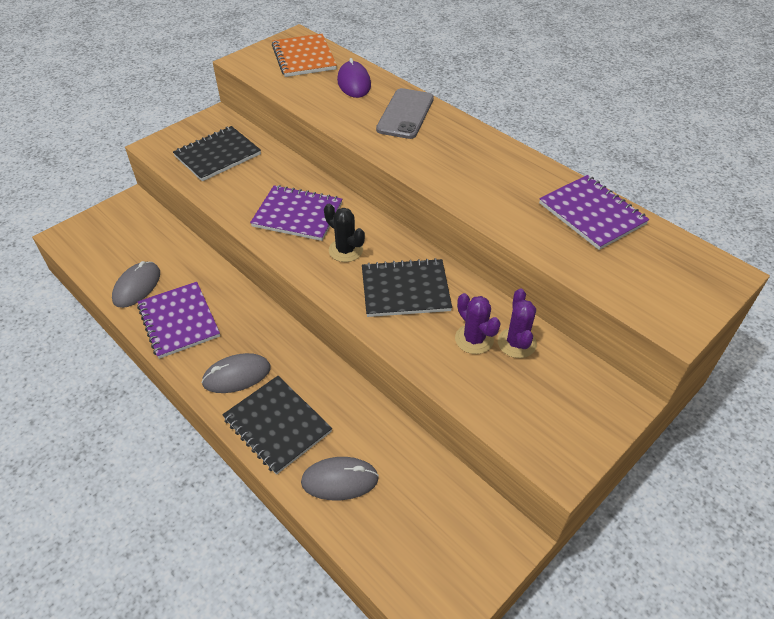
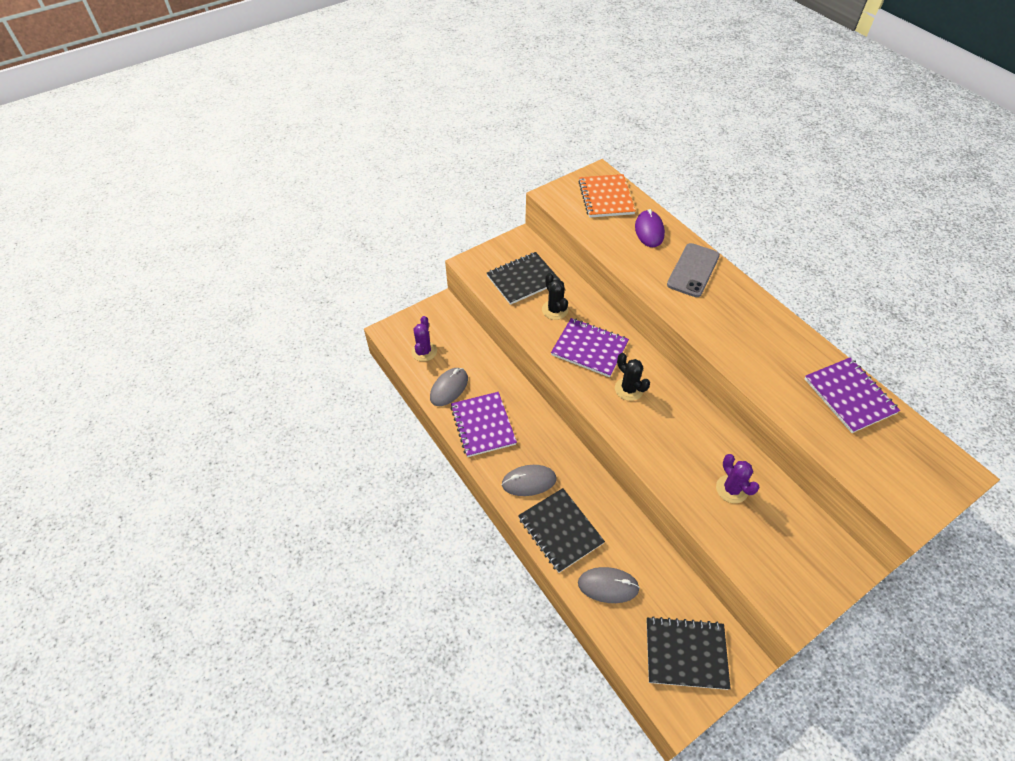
camera: 10 degrees right, 5 degrees up
(255, 181) = (555, 310): none -> black cactus
(405, 290) = (677, 434): black notebook -> black notebook (686, 654)
(516, 343) = (767, 498): purple cactus -> purple cactus (424, 351)

